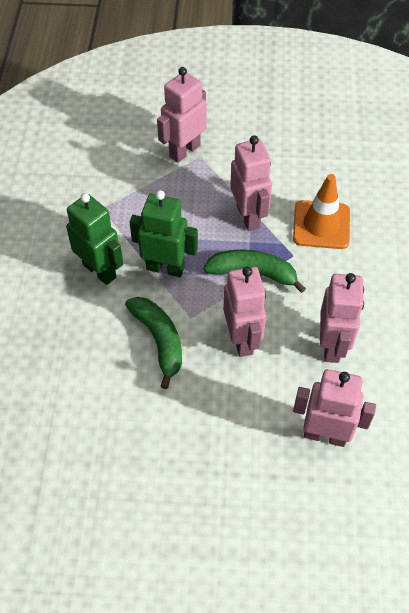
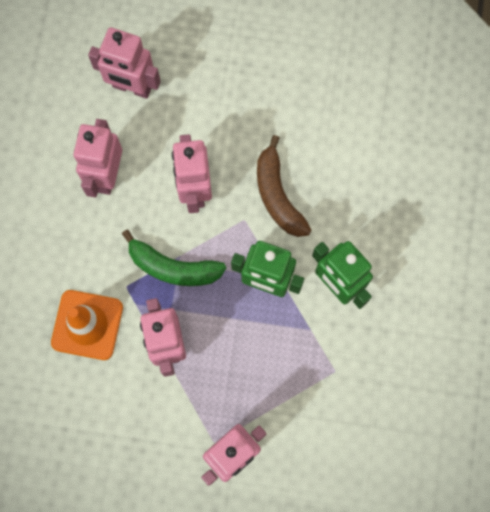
camera: 175 degrees left, 20 degrees up
(159, 340) = (277, 195): green banana -> brown banana

